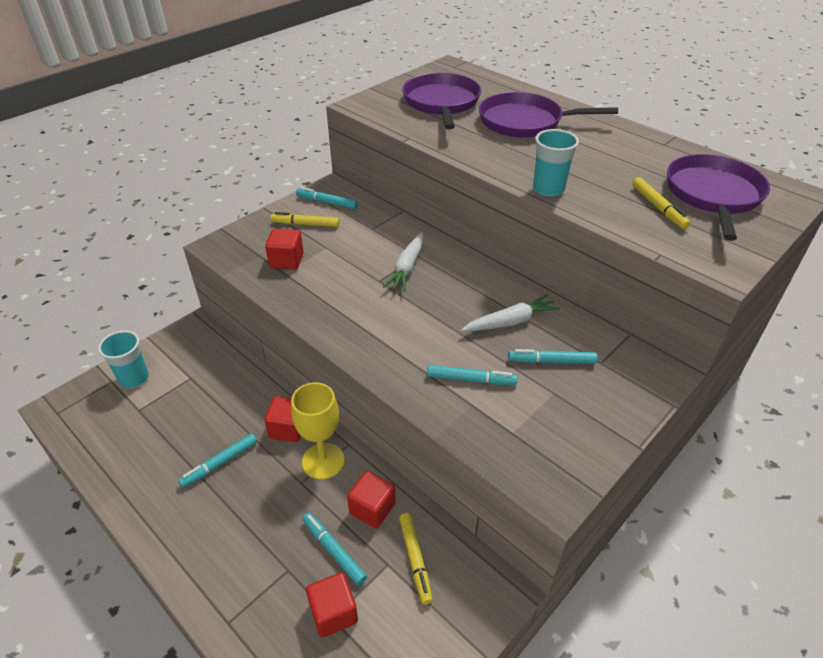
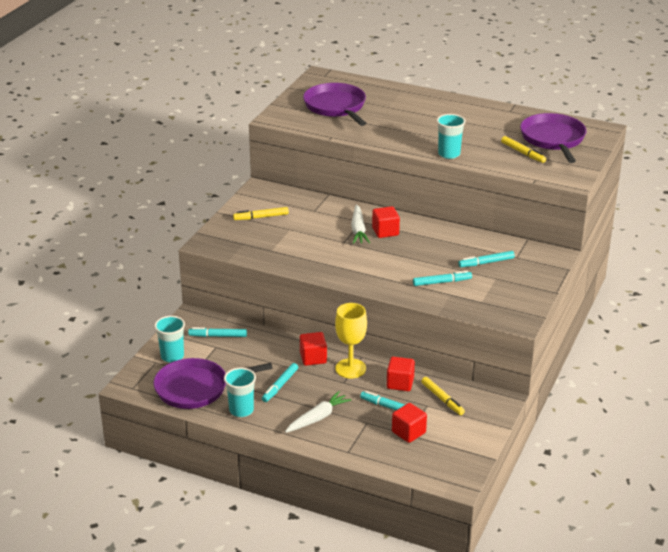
camera: 20 degrees left, 10 degrees down
(147, 491) = (241, 410): none -> turquoise cup
(286, 261) = (267, 243): red cube -> red cube (385, 231)
(327, 202) = (265, 199): turquoise marker -> turquoise marker (218, 336)
(510, 322) = (448, 247): white carrot -> white carrot (318, 418)
(524, 122) = (406, 111): purple pan -> purple pan (196, 388)

